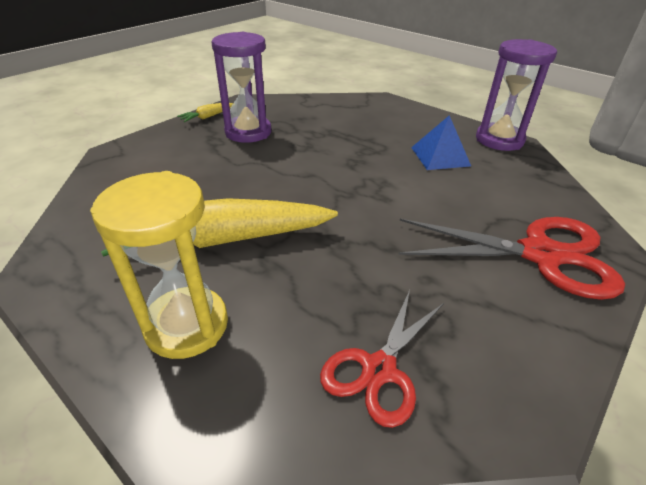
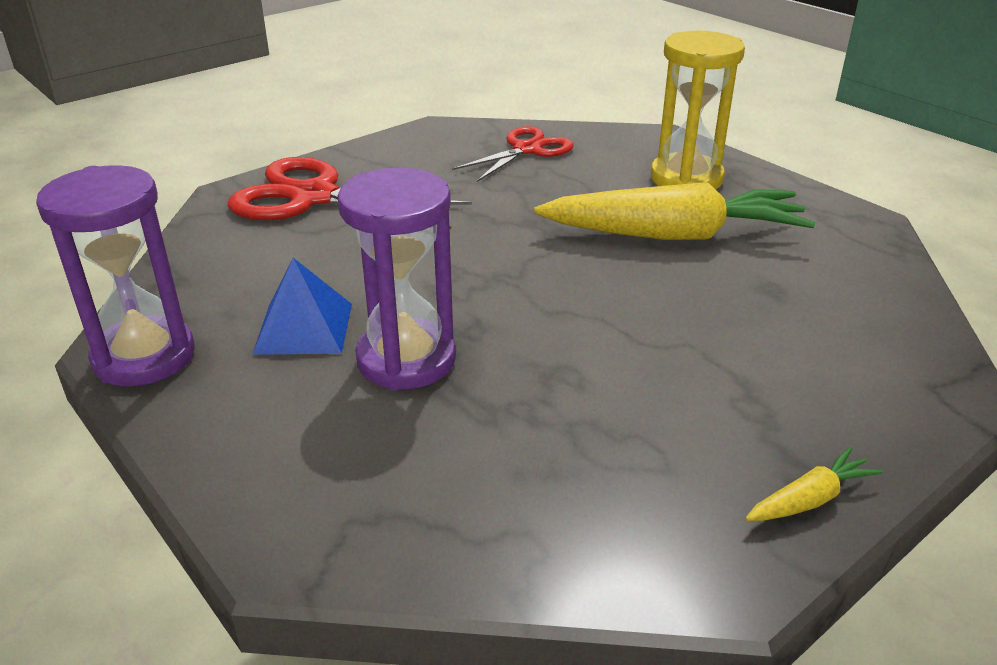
camera: 170 degrees left, 5 degrees down
(248, 132) = (684, 428): purple hourglass -> purple hourglass (406, 359)

